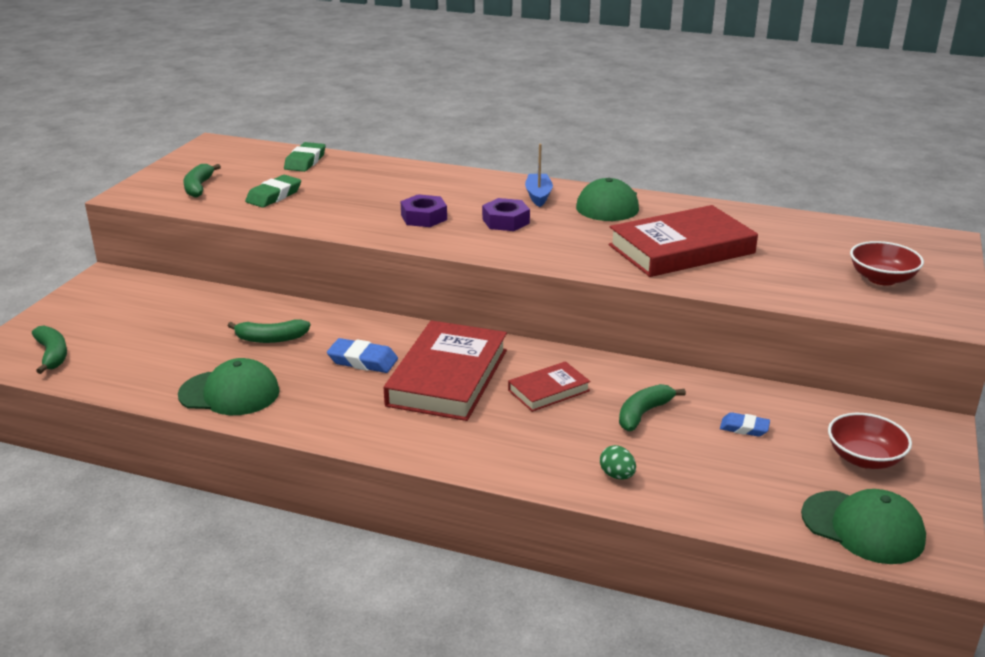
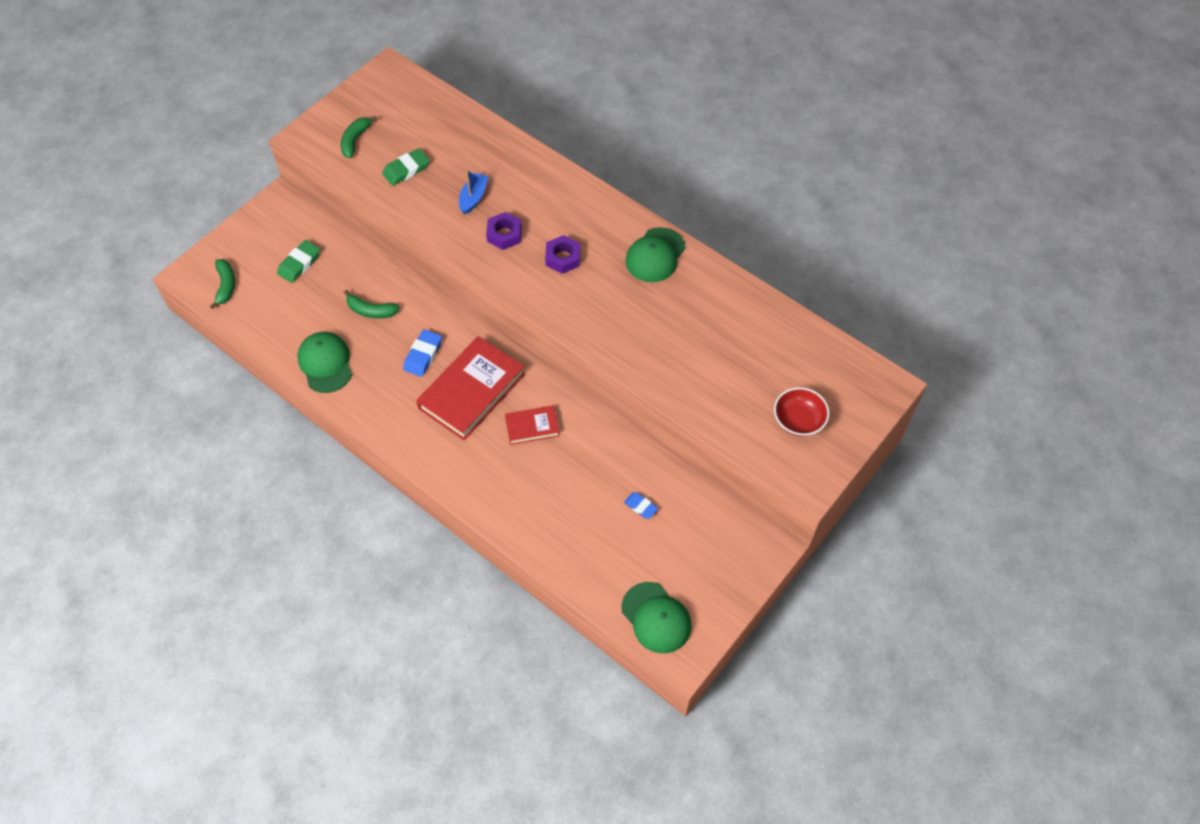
camera: 20 degrees right, 30 degrees up
(229, 393) = (325, 363): green cap -> green cap turned 135 degrees counterclockwise
(305, 161) = (449, 120): green eraser -> green eraser (299, 264)
(363, 361) = (423, 355): blue eraser -> blue eraser turned 75 degrees clockwise
(538, 196) = (607, 227): blue boat -> blue boat (473, 198)
(617, 475) = (532, 523): green egg -> none
(643, 414) = (582, 471): green banana -> none
(681, 249) = (673, 336): red book -> none
(864, 458) = (700, 561): red bowl -> none

